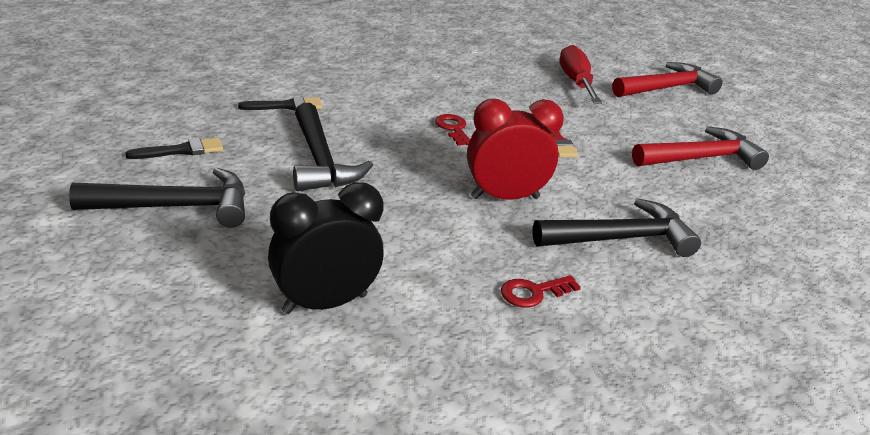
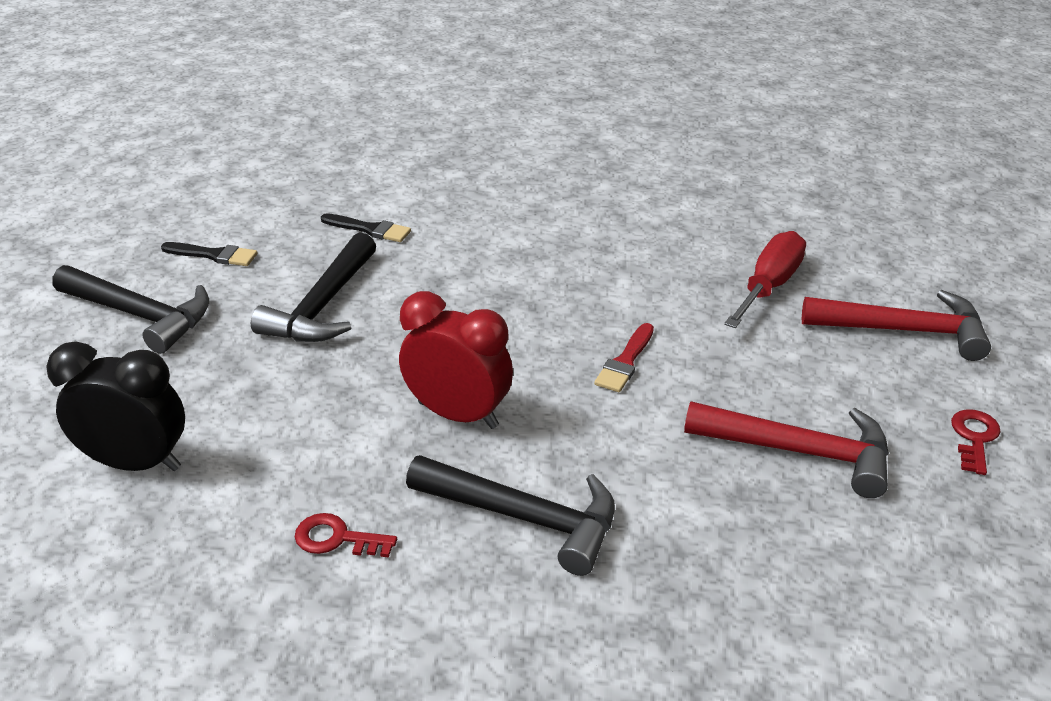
camera: 40 degrees right, 5 degrees up
(453, 129) = (515, 308): red key -> red key (974, 438)

